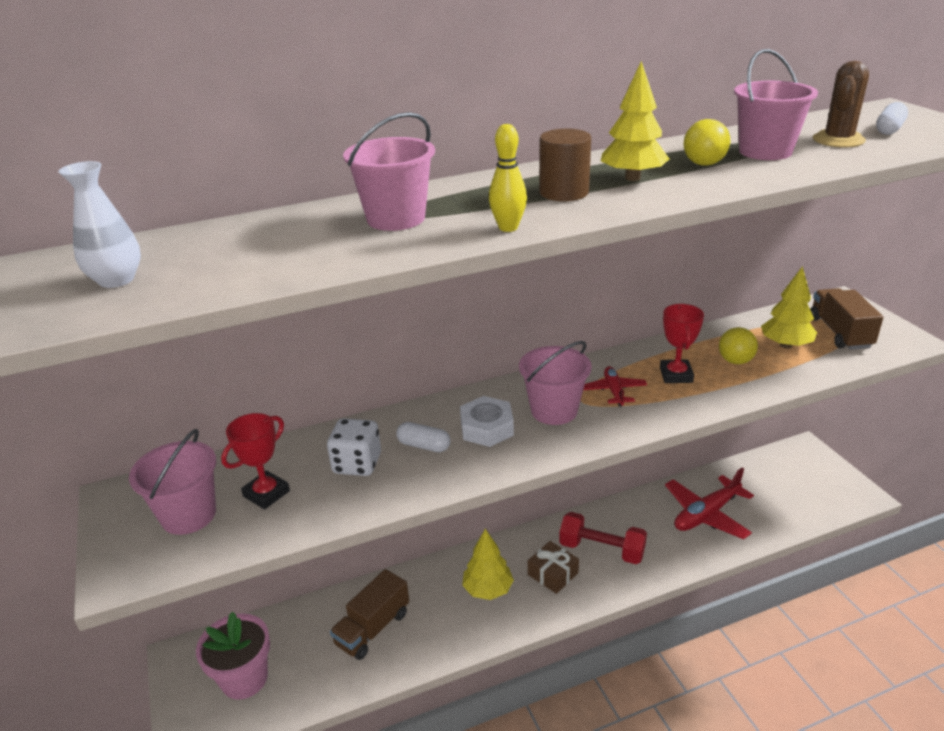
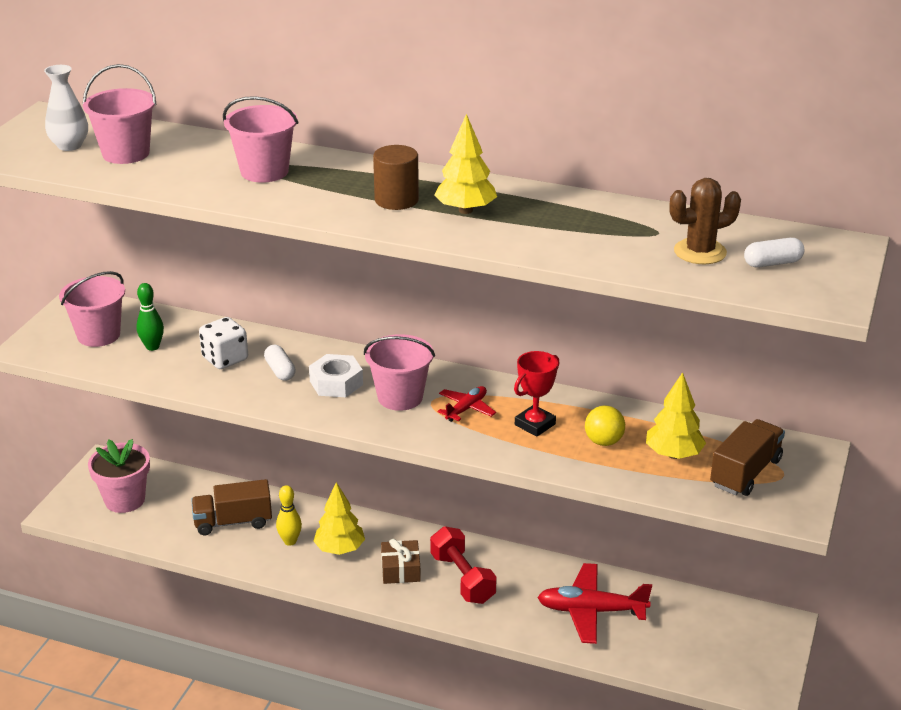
camera: 40 degrees right, 0 degrees up
(266, 494) = (152, 347): red trophy -> green bowling pin
(508, 228) = (307, 209): yellow bowling pin -> yellow bowling pin (290, 541)
(704, 164) = (541, 223): yellow ball -> none
(765, 151) = (614, 234): pink bucket -> pink bucket (126, 153)

